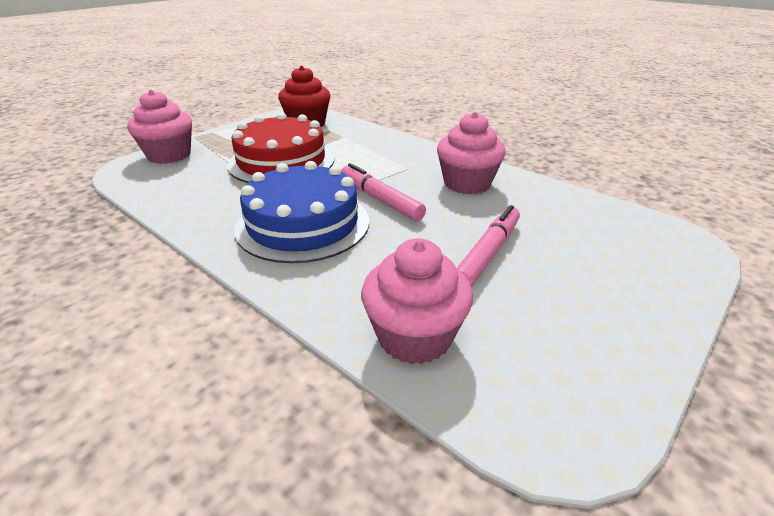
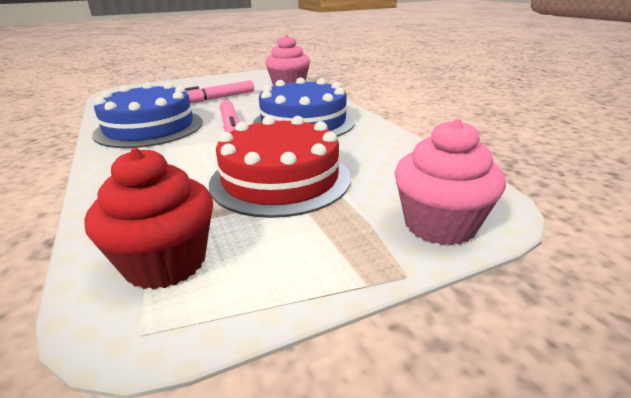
camera: 155 degrees left, 5 degrees down
(467, 184) = (149, 128): pink cupcake -> blue cake

